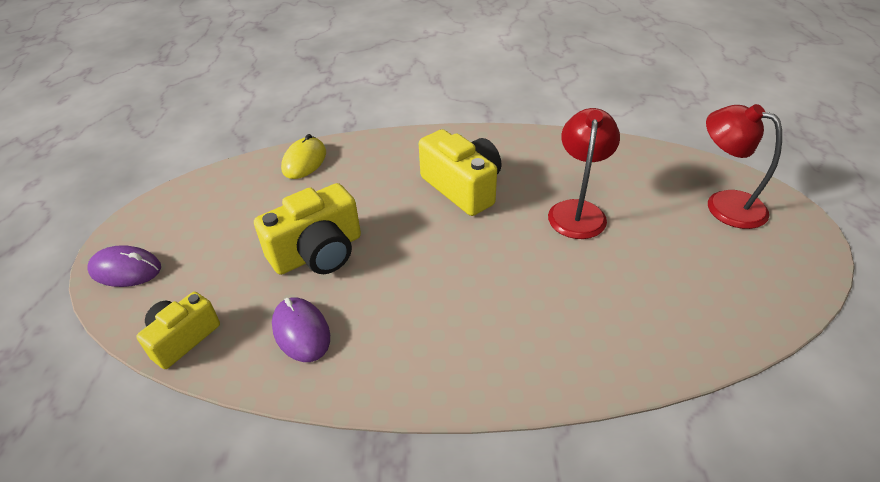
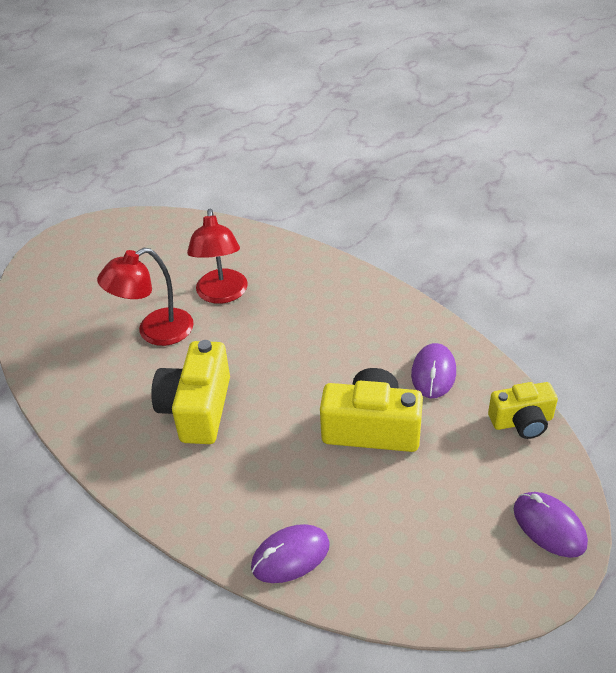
camera: 135 degrees left, 0 degrees up
(304, 161) = (290, 556): yellow mouse -> purple mouse
(724, 204) = (69, 275): red lamp -> red lamp (222, 294)

